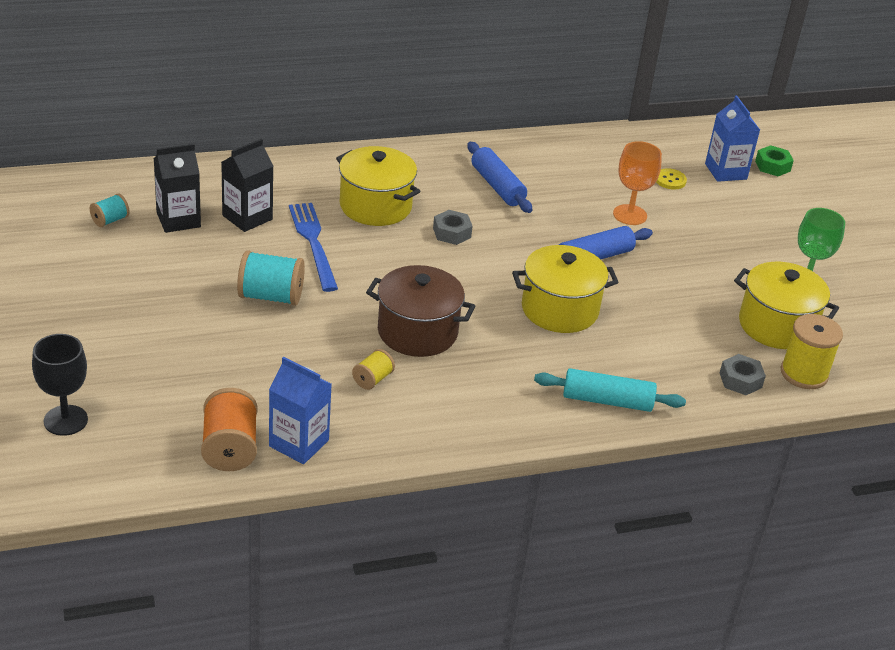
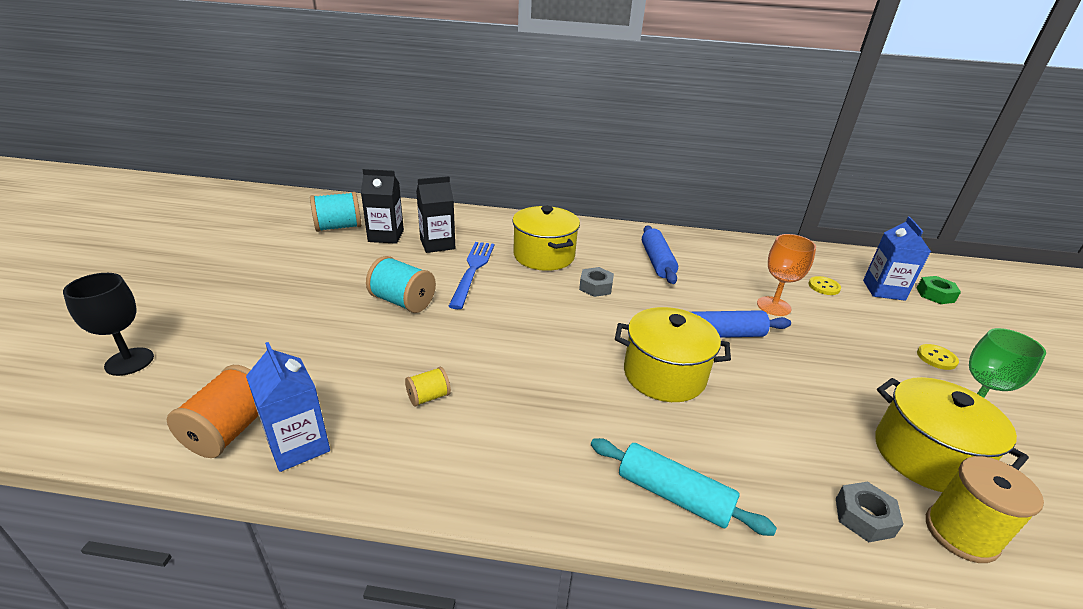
camera: 25 degrees right, 5 degrees down
(110, 220) = (338, 227): turquoise spool -> turquoise spool, size x1.79
(417, 332) = (507, 362): brown pot -> none
(778, 237) = (936, 358): none -> yellow button

